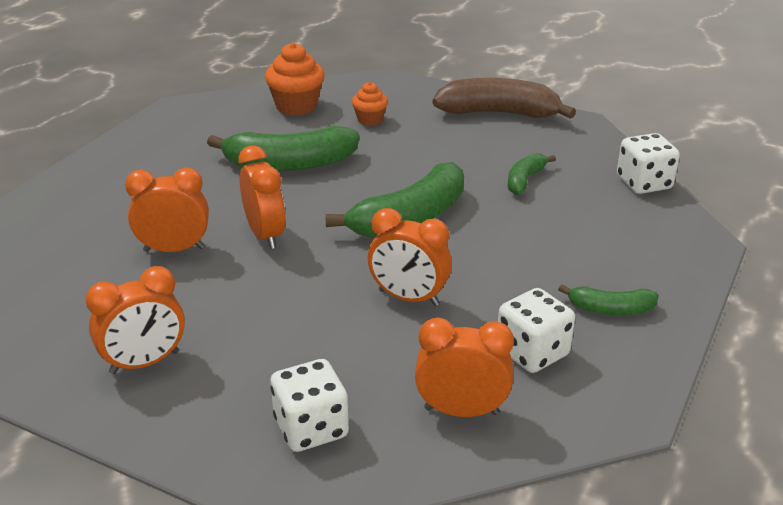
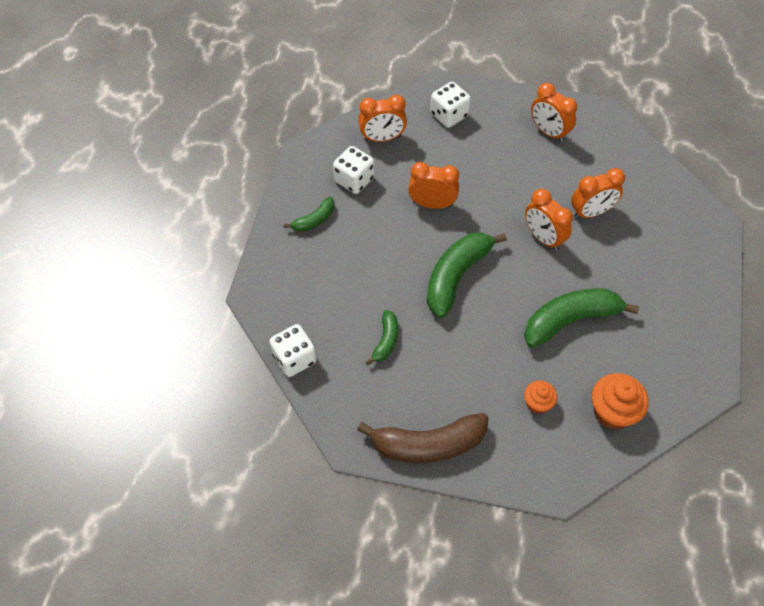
camera: 165 degrees right, 25 degrees up
(145, 362) = (548, 132): orange clock -> orange clock turned 90 degrees counterclockwise
(610, 309) = (314, 220): green banana -> green banana turned 150 degrees clockwise

